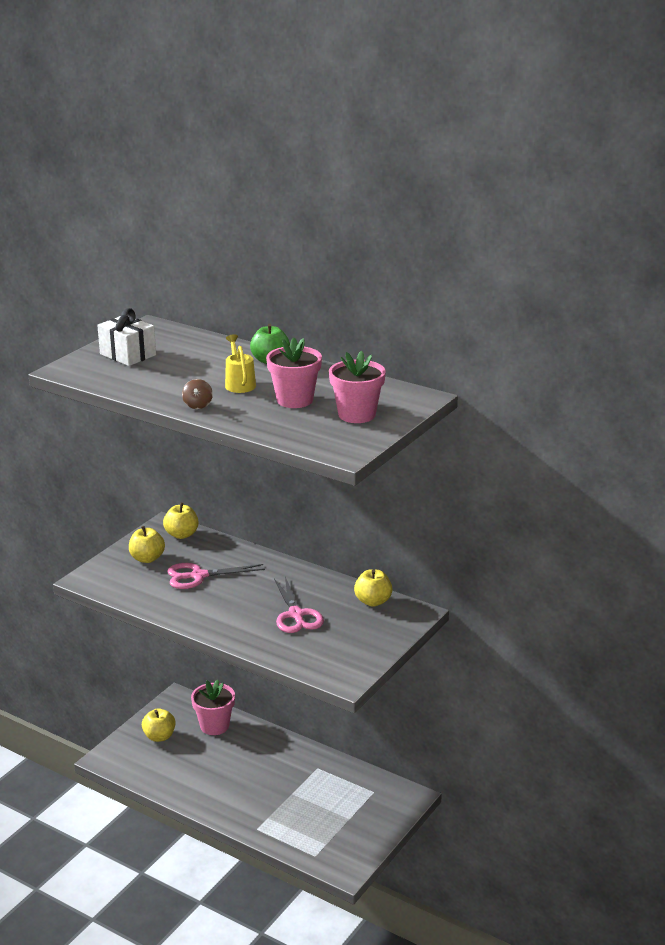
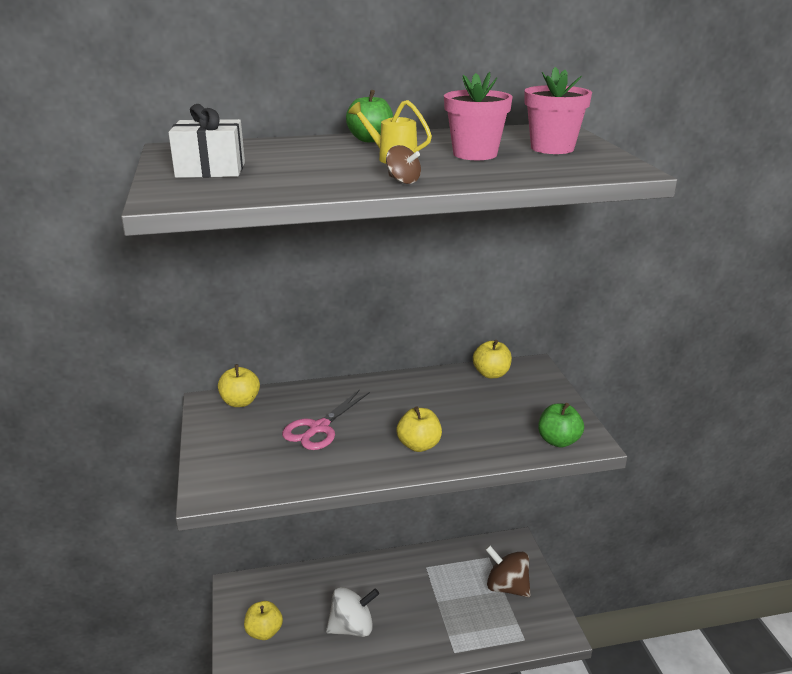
camera: 45 degrees left, 0 degrees up
(147, 558) = (242, 439): yellow apple -> yellow apple (419, 445)
(214, 726) = (300, 588): pink flower pot -> none
(214, 770) = (352, 627): none -> white spinning top
(296, 615) = (458, 414): pink scissors -> none
(326, 667) = (558, 441): none -> green apple
(355, 818) = (507, 587): none -> brown spinning top

